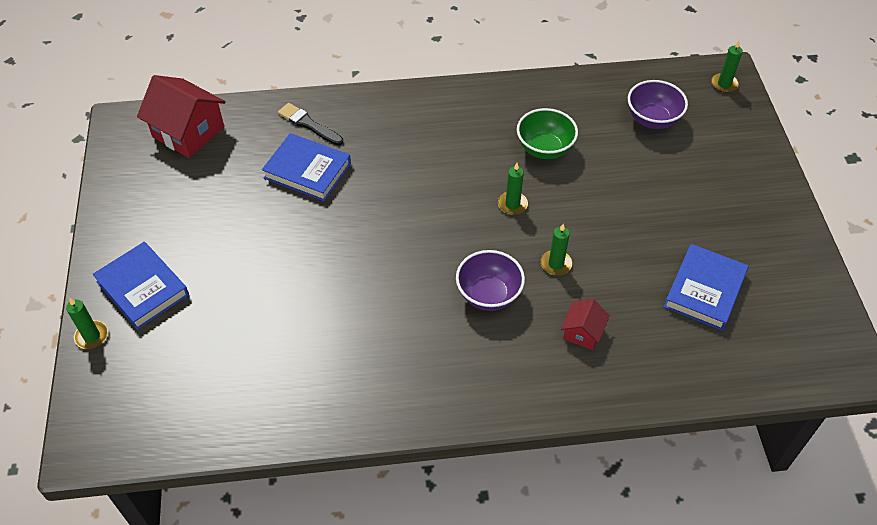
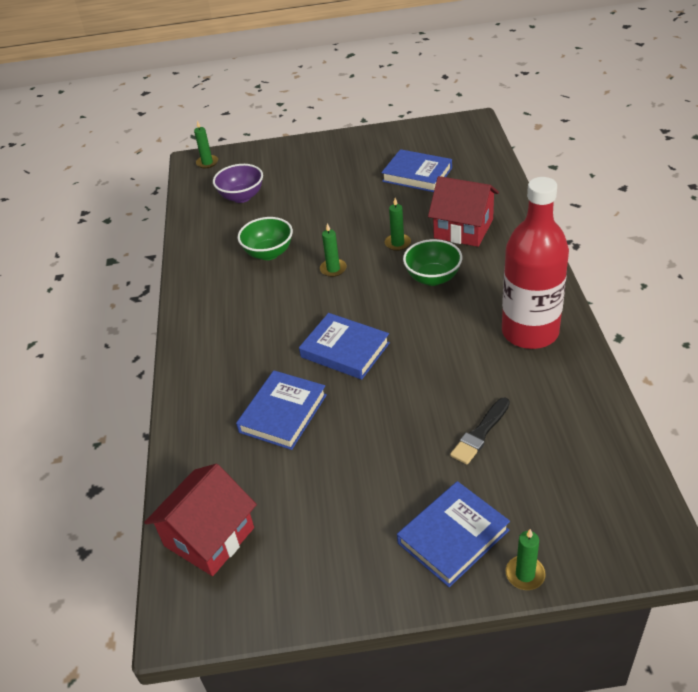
camera: 85 degrees left, 10 degrees down
(308, 124) = (213, 421): black brush -> black brush (480, 433)
(383, 215) = (345, 350): none -> blue book
(385, 380) = (530, 332): none -> red bottle
(488, 295) = (433, 278): purple bowl -> green bowl
(582, 332) = (463, 228): red house -> red house, size x1.93

